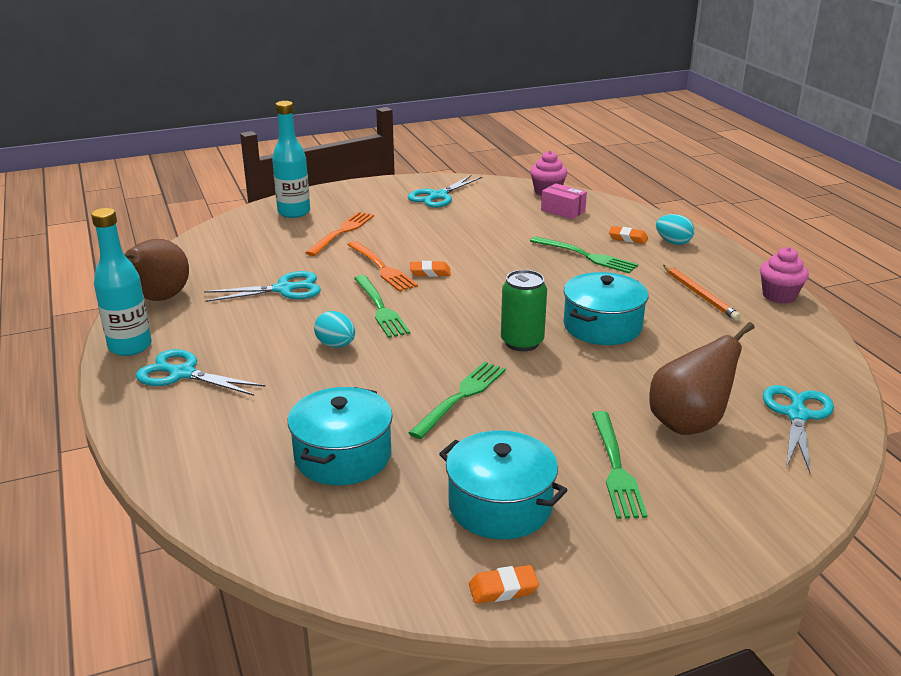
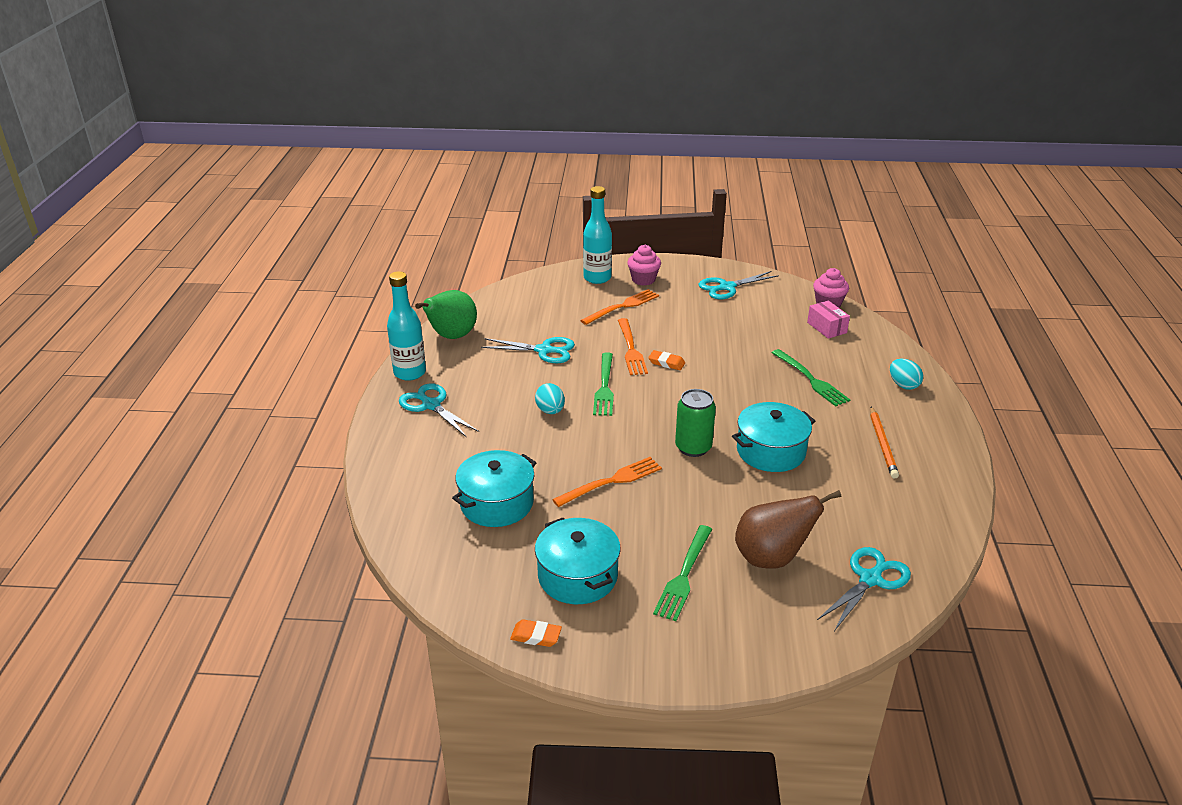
camera: 25 degrees right, 5 degrees up
(159, 299) = (451, 336): brown pear -> green pear
(461, 396) = (612, 481): green fork -> orange fork
(628, 238) = (864, 370): orange eraser -> none
(779, 296) = (957, 465): pink cupcake -> pink cupcake (643, 280)

